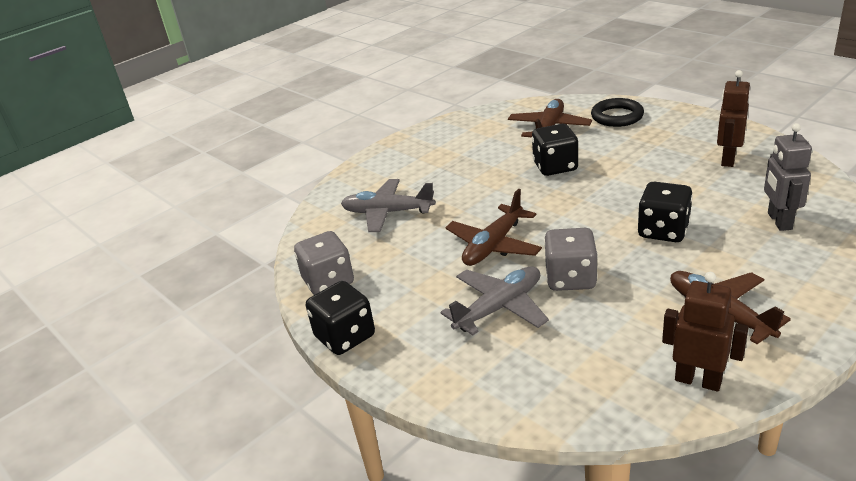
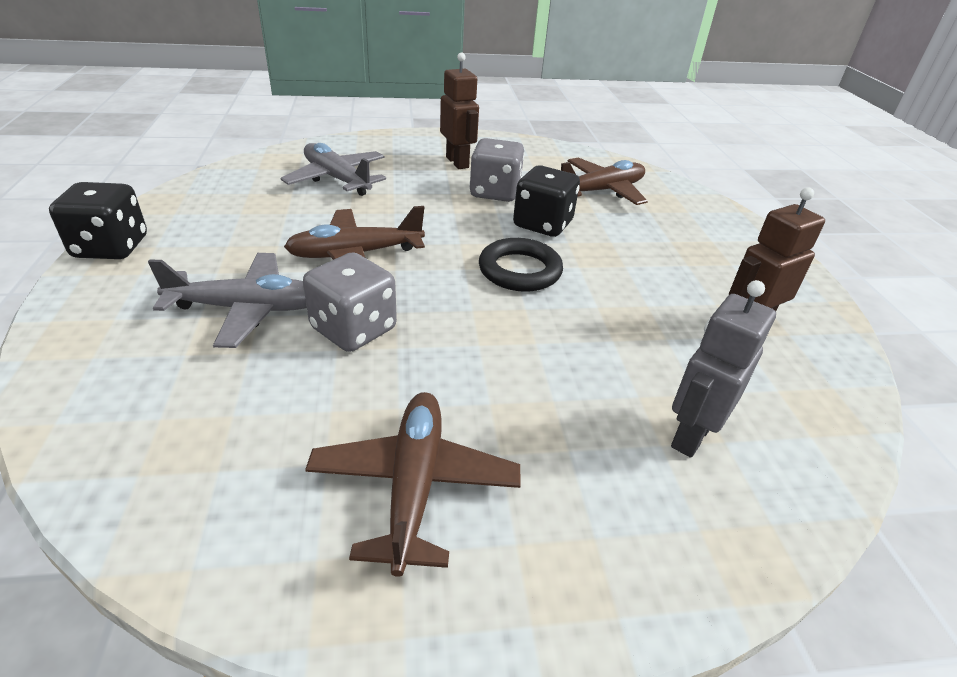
camera: 30 degrees right, 5 degrees up
(328, 281) = (193, 201): grey dice -> grey dice (495, 192)
(617, 116) = (691, 216): black ring -> black ring (519, 270)
(663, 231) = (531, 349): black dice -> none
(698, 380) = (242, 542): brown robot -> brown robot (457, 162)

